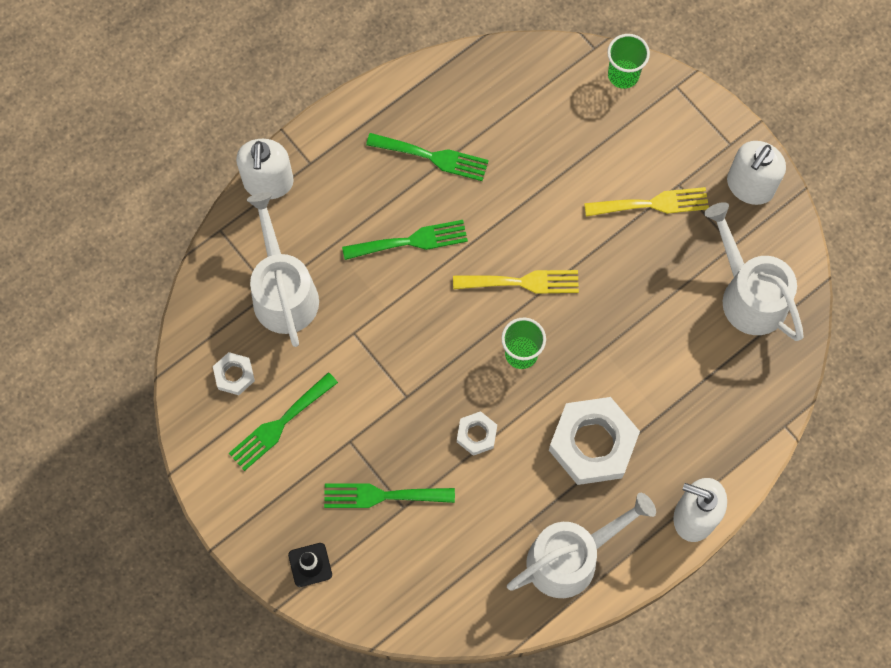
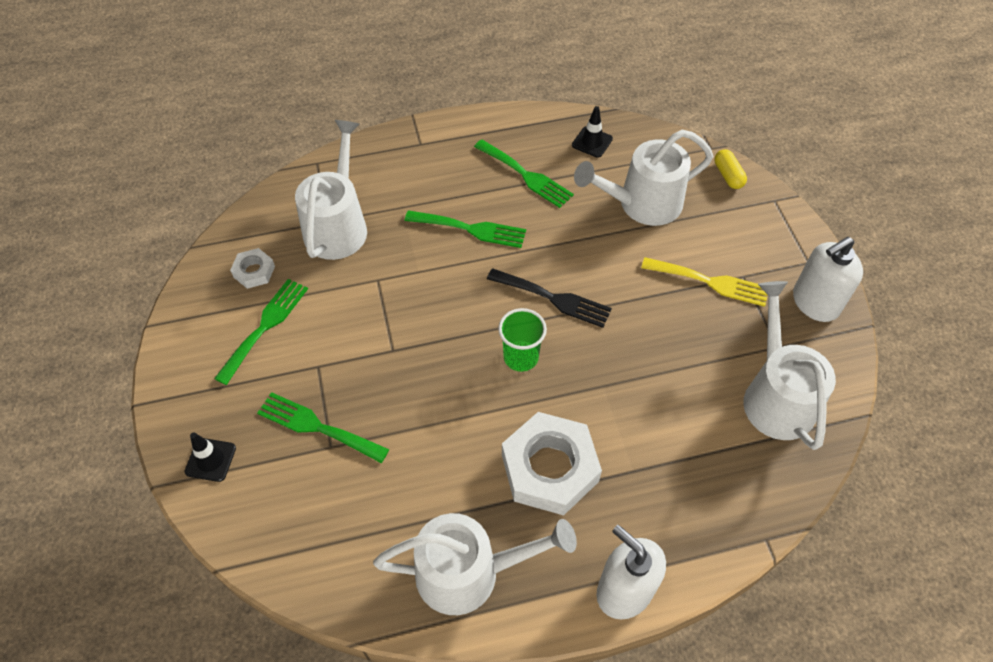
camera: 25 degrees right, 15 degrees down
(268, 182) = (377, 145): white soap dispenser -> none
(279, 424) = (265, 326): green fork -> green fork turned 135 degrees clockwise
(476, 434) = (438, 410): white nut -> none
(477, 89) = (592, 142): none -> black traffic cone
(522, 282) = (554, 299): yellow fork -> black fork
(556, 143) = (641, 204): none -> white watering can
(623, 75) = (728, 175): green cup -> yellow capsule

